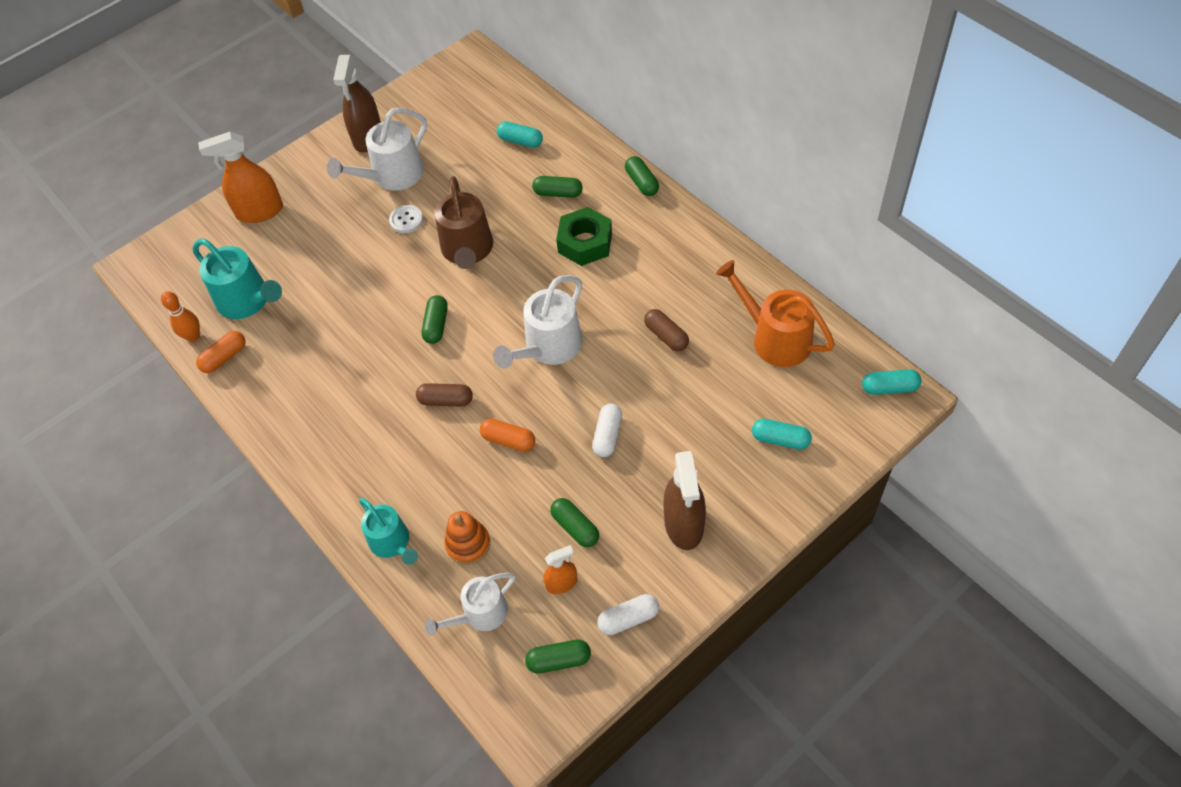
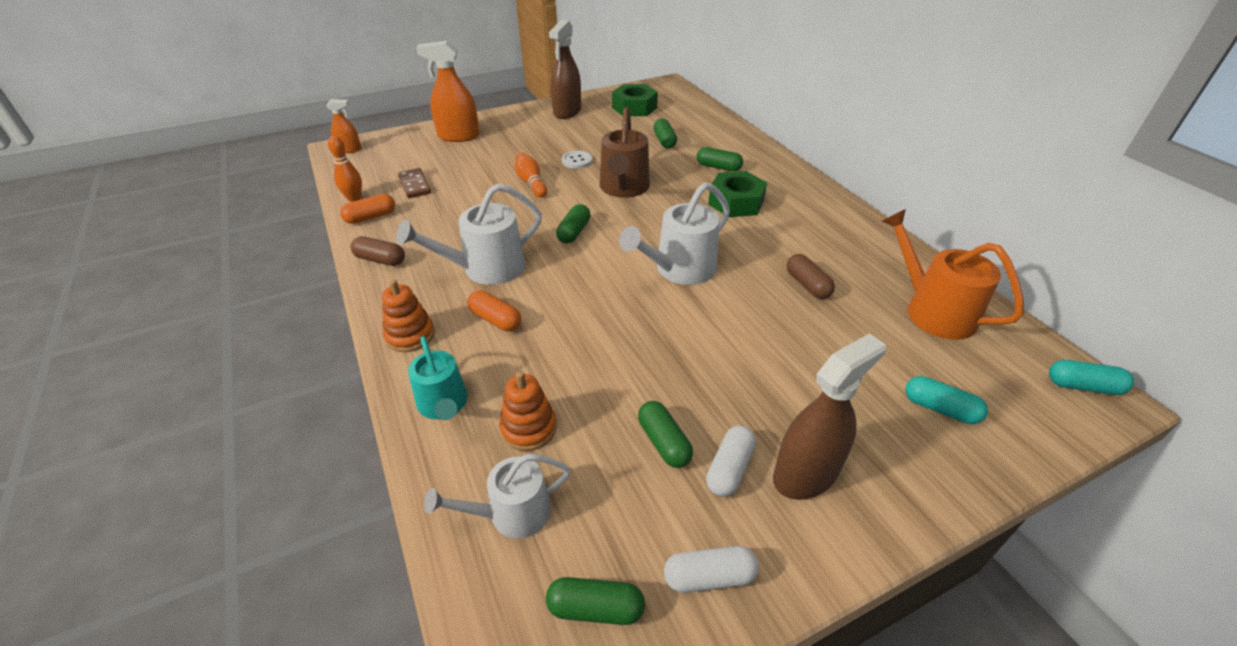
camera: 10 degrees right, 15 degrees down
(247, 301) = (415, 185): turquoise watering can -> brown domino
(333, 485) = (410, 335): none -> orange stacking toy
(369, 266) = (531, 183): none -> orange bowling pin
(392, 176) = (577, 134): white watering can -> white watering can (486, 268)
(443, 111) = (634, 107): none -> green nut
(446, 400) = (559, 290): brown capsule -> brown capsule (380, 260)
(508, 440) = (612, 337): orange capsule -> orange capsule (495, 319)
(520, 141) = (694, 132): turquoise capsule -> none
(561, 583) = (628, 504): orange spray bottle -> orange spray bottle (349, 150)
(607, 435) = (725, 357): white capsule -> white capsule (729, 469)
(641, 182) = (799, 173): green capsule -> green capsule (664, 141)
(684, 524) = (805, 474): brown spray bottle -> brown spray bottle turned 135 degrees counterclockwise

